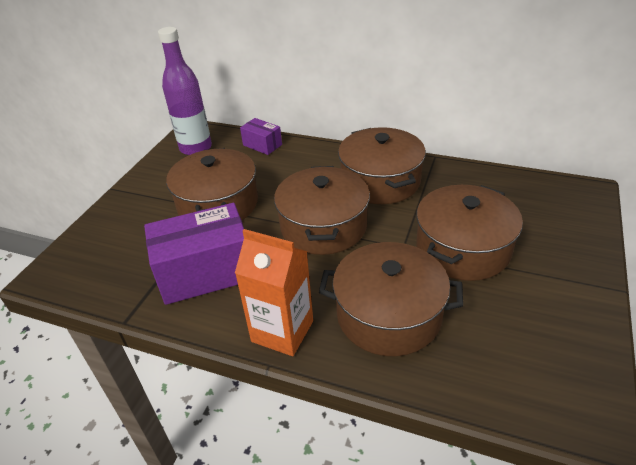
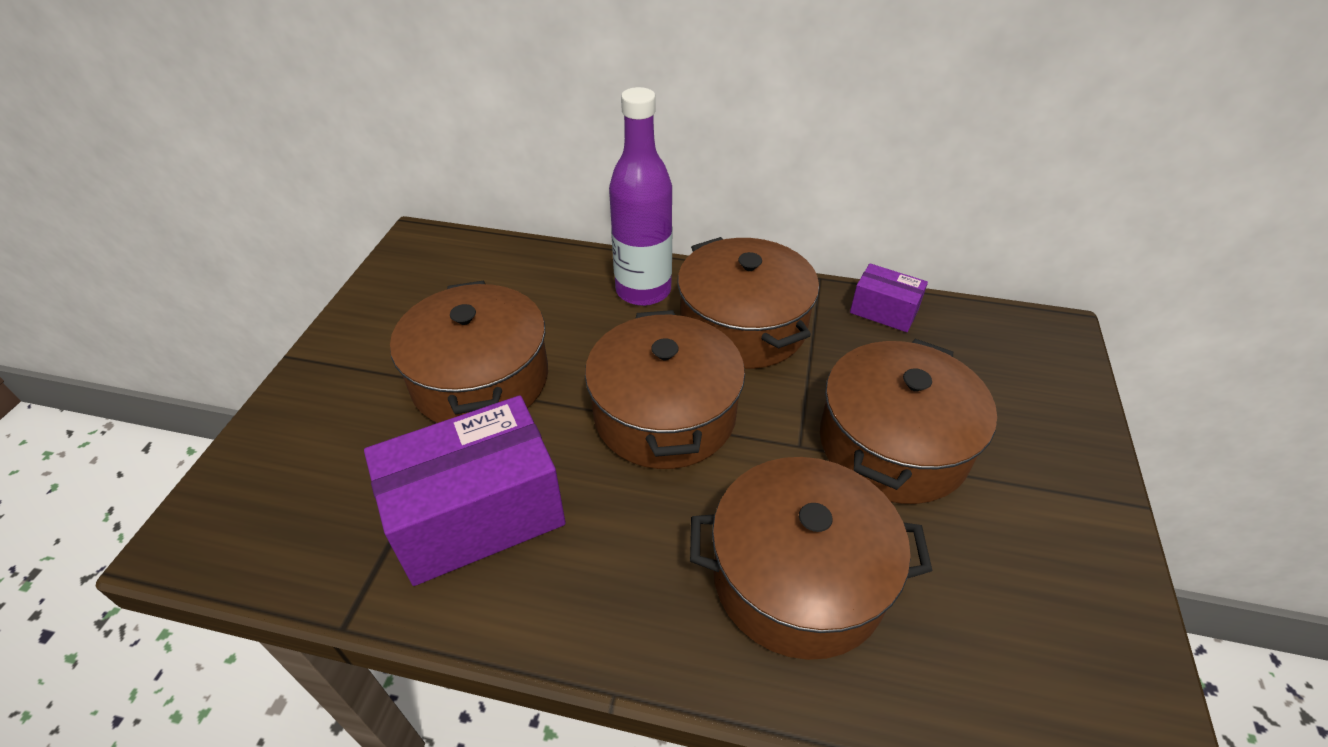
camera: 10 degrees left, 5 degrees up
(196, 148) = (428, 273): purple bottle -> purple bottle (643, 290)
(262, 145) = (540, 264): purple box -> purple box (884, 311)
(282, 331) = (627, 624): orange carton -> none

